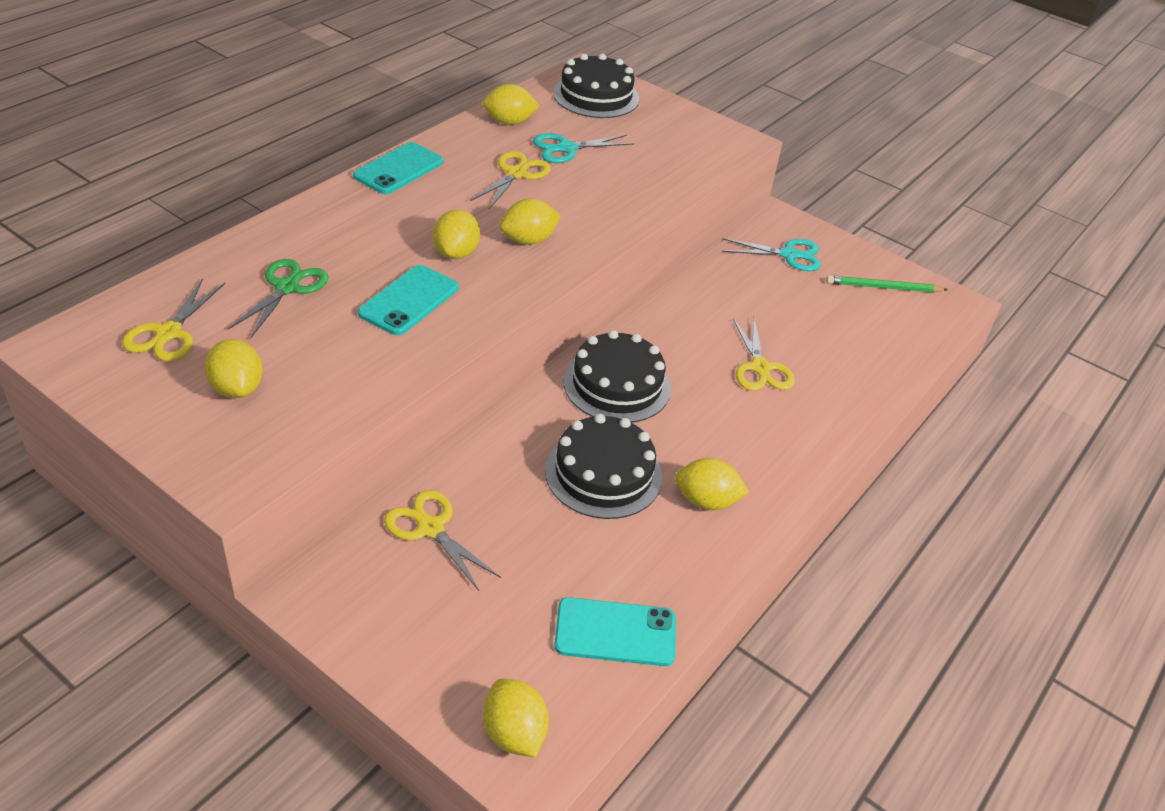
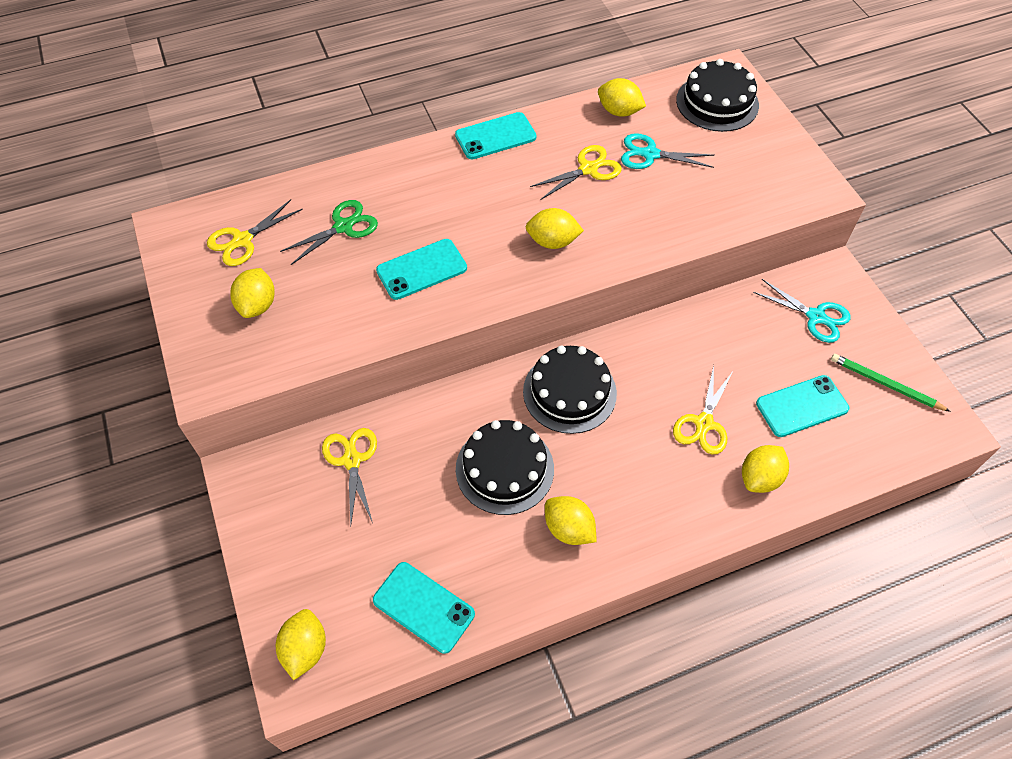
camera: 35 degrees right, 15 degrees up
(456, 253) = (486, 235): yellow lemon -> yellow lemon (760, 478)
(831, 326) = (802, 406): none -> turquoise phone

